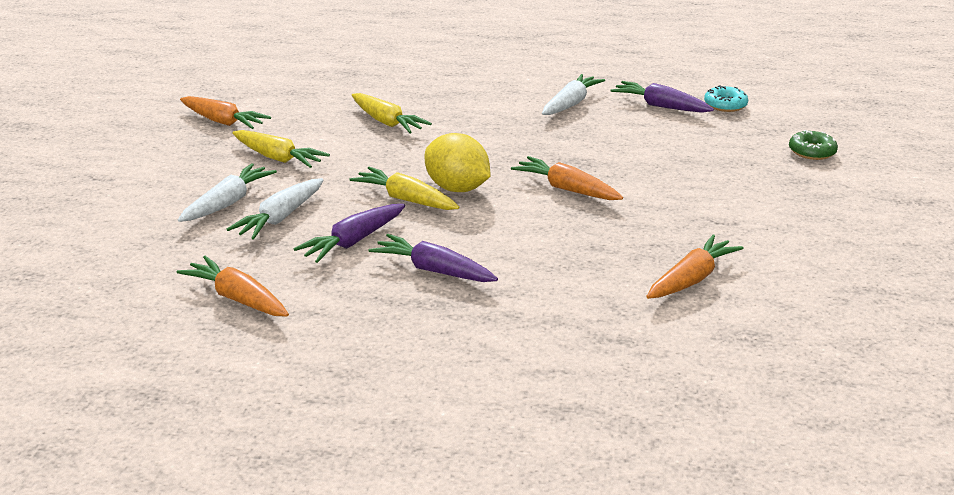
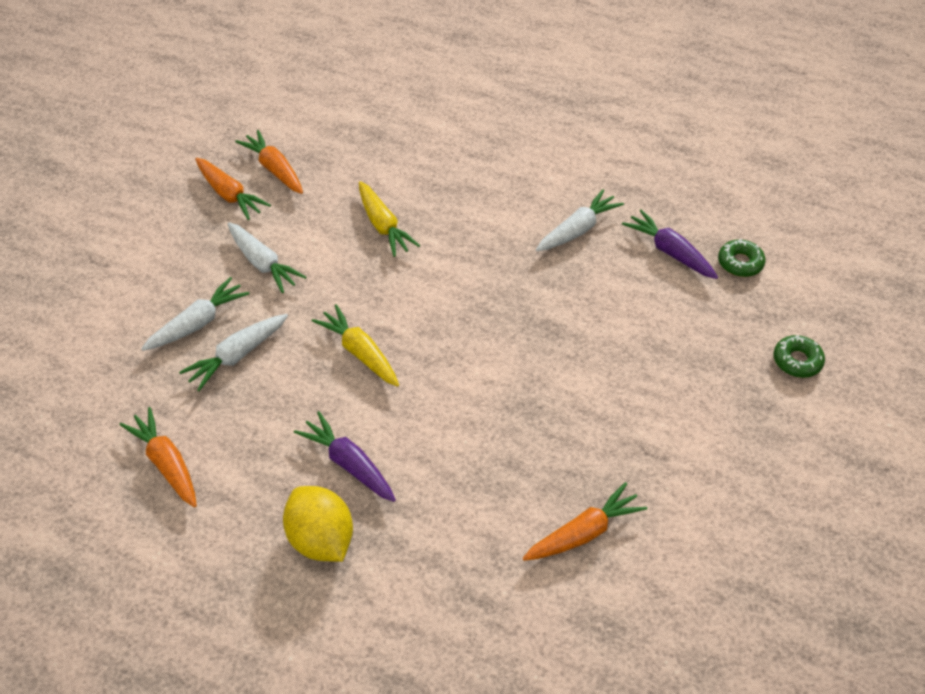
camera: 15 degrees right, 20 degrees up
(278, 158) = (263, 263): yellow carrot -> white carrot
(353, 242) = (291, 406): purple carrot -> none
(457, 188) = (414, 346): yellow lemon -> yellow lemon (321, 539)
(566, 189) = (518, 369): orange carrot -> orange carrot (274, 169)
(725, 105) = (740, 263): turquoise donut -> green donut

